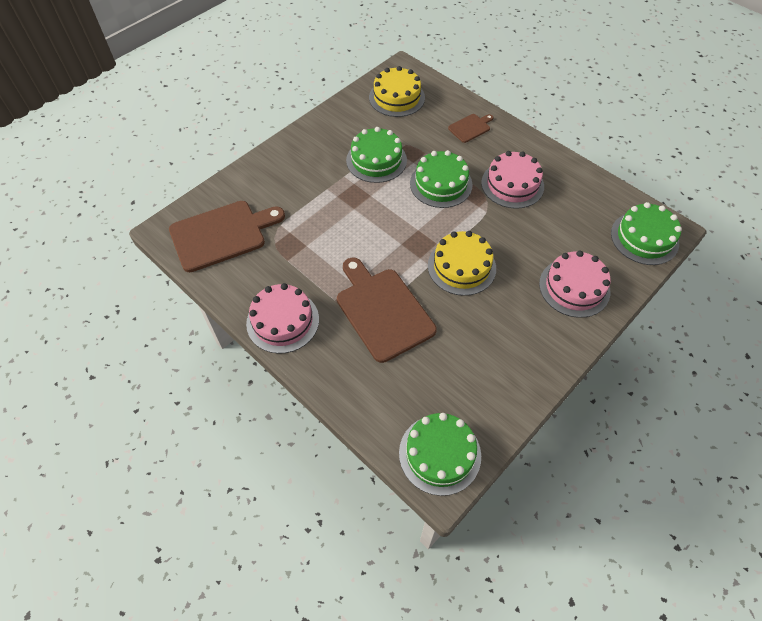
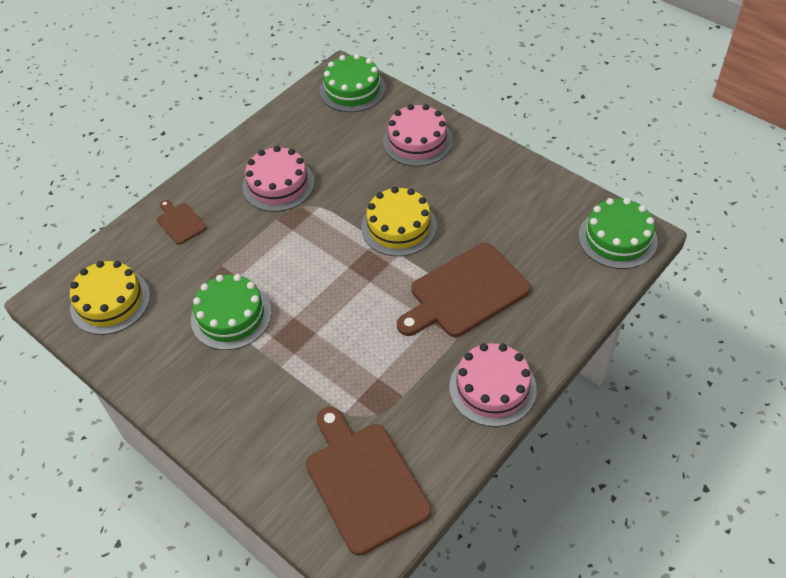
camera: 90 degrees left, 5 degrees down
(441, 184) = (275, 248): green cake -> none

